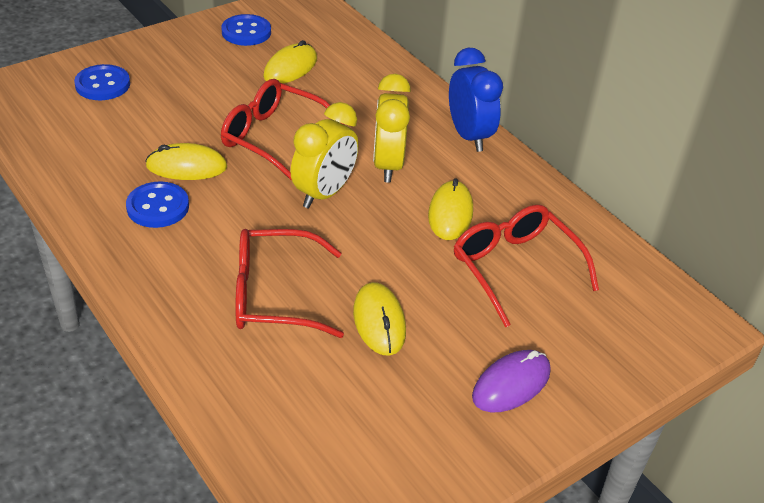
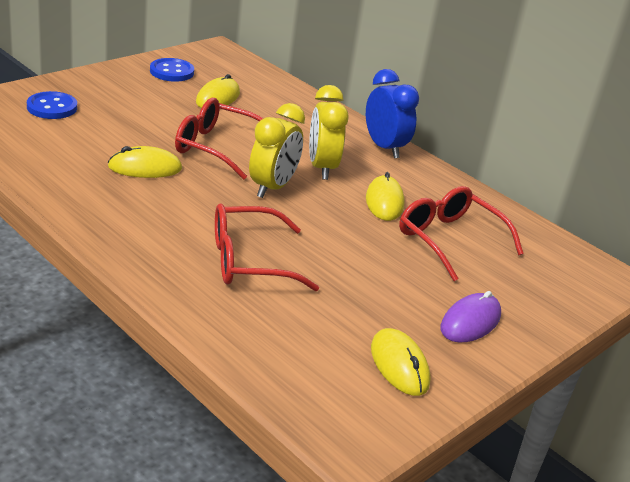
camera: 10 degrees left, 10 degrees down
(158, 207) = (127, 197): blue button -> none
(379, 321) = (346, 279): yellow mouse -> yellow mouse (399, 365)

